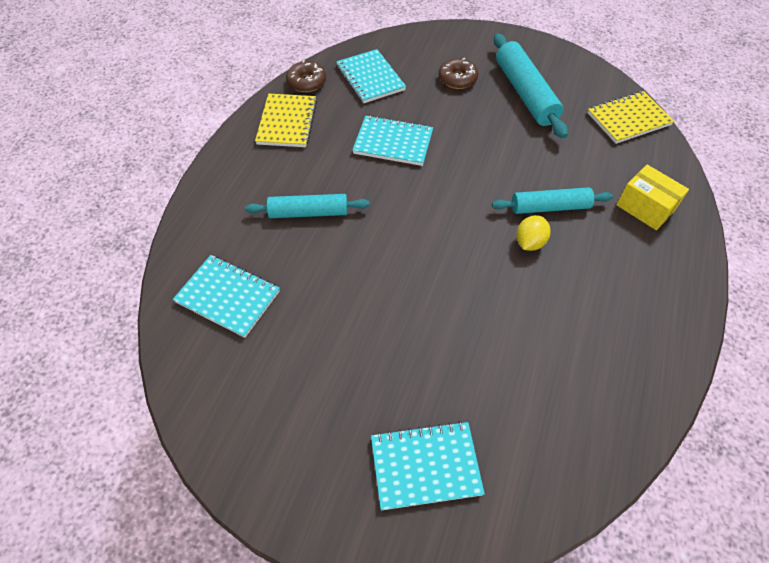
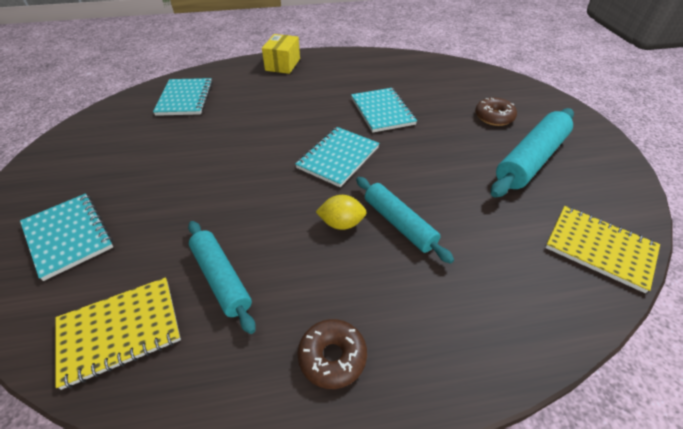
camera: 60 degrees right, 10 degrees down
(287, 122) = (352, 65): yellow notebook -> yellow notebook (120, 331)
(306, 82) = (399, 58): brown donut -> brown donut (332, 357)
(308, 212) = (278, 101): turquoise rolling pin -> turquoise rolling pin (221, 278)
(370, 78) = (437, 79): turquoise notebook -> turquoise notebook (338, 158)
(645, 207) = (475, 306): yellow box -> yellow box (283, 64)

